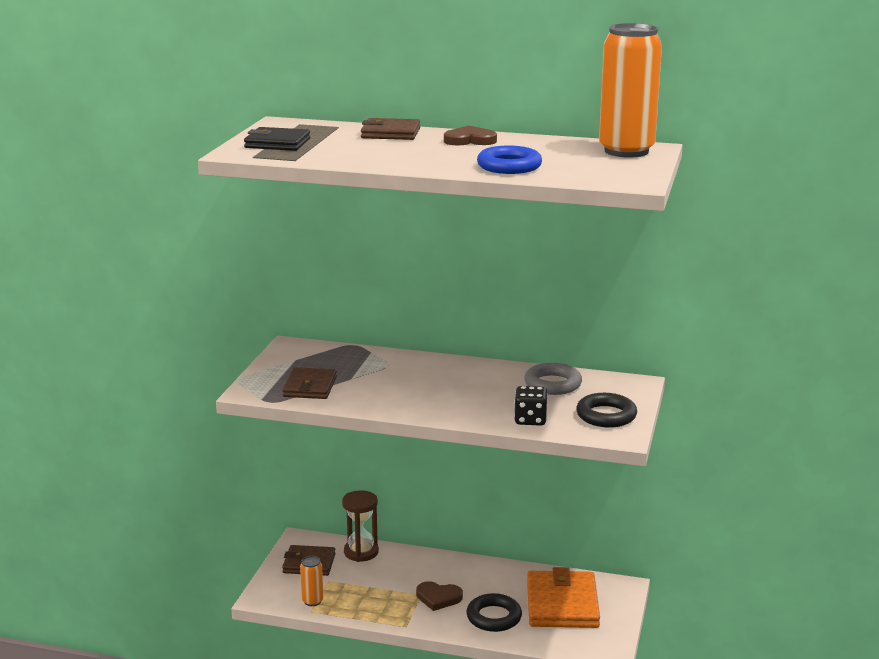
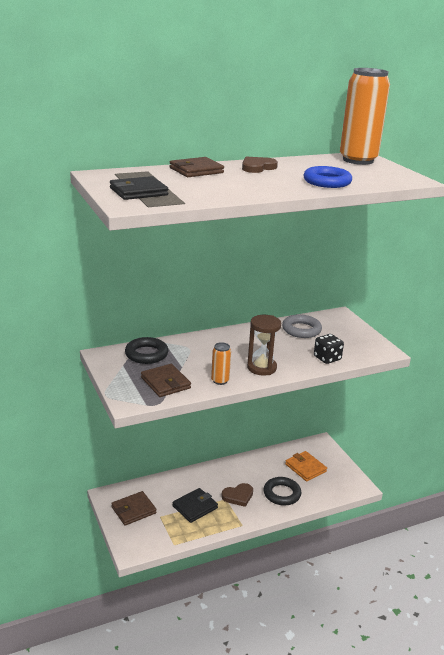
camera: 40 degrees left, 5 degrees up
(312, 601) = (167, 536): orange can -> orange can (220, 381)
(361, 552) = (157, 486): brown hourglass -> brown hourglass (261, 368)
(376, 587) = (195, 507): none -> black wallet
(562, 604) = (305, 468): orange wallet -> orange wallet, size x0.62
(606, 415) = (358, 341): black ring -> black ring (146, 354)

